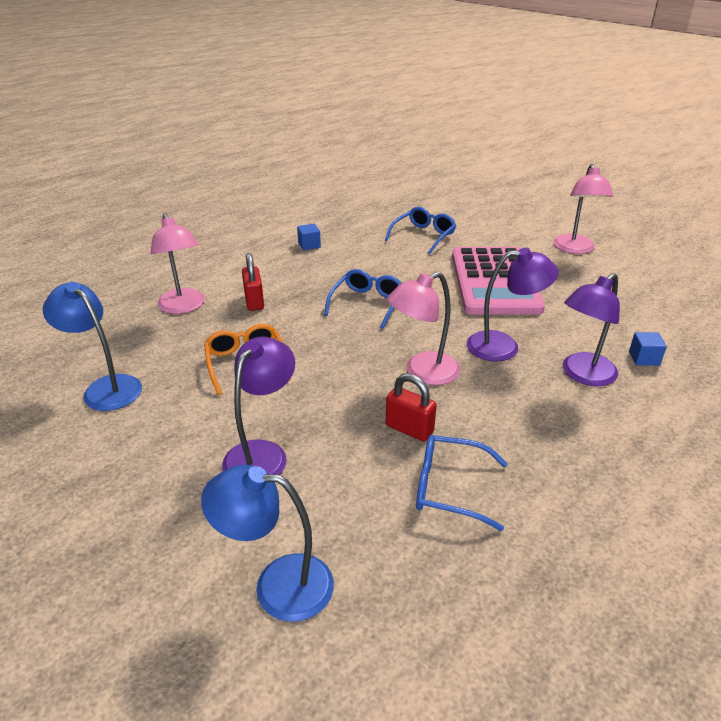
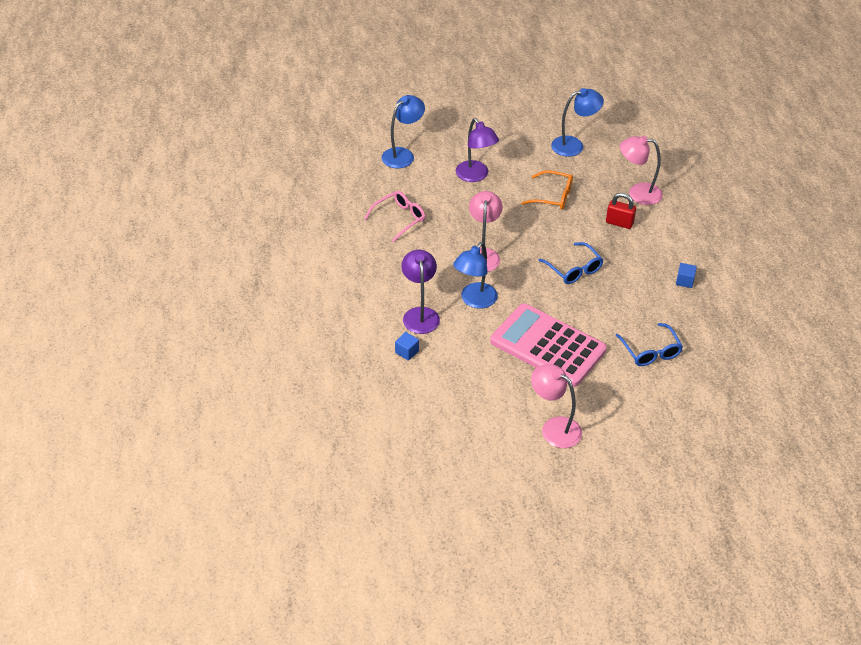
camera: 125 degrees right, 10 degrees up
(409, 429) = (446, 226): red padlock -> none
(449, 488) = (399, 218): blue glasses -> pink glasses
(503, 346) = (474, 300): purple lamp -> blue lamp

